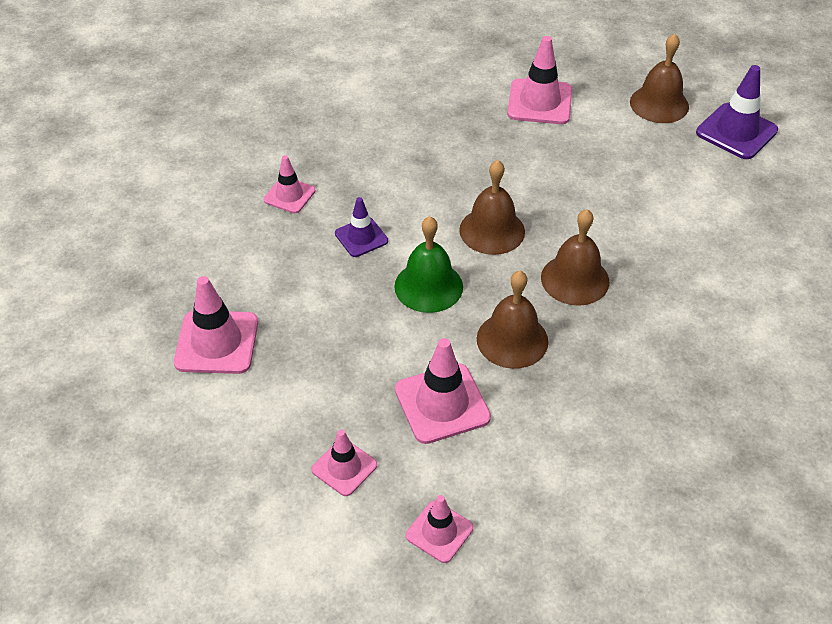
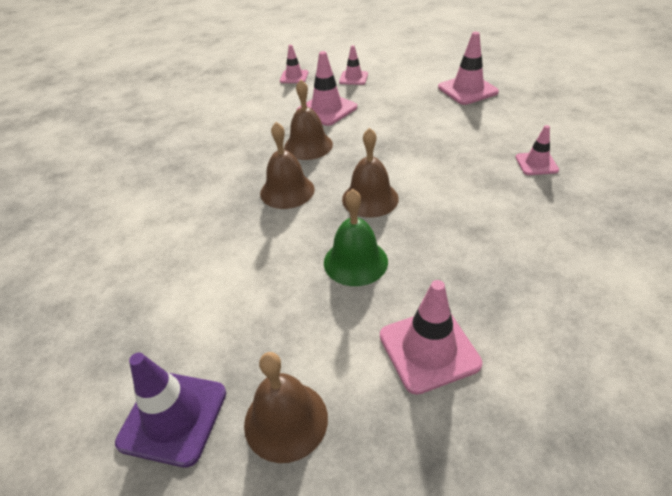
camera: 155 degrees right, 5 degrees down
(361, 237) = (455, 159): purple traffic cone -> none
(428, 286) = (382, 151): green bell -> green bell (355, 261)

